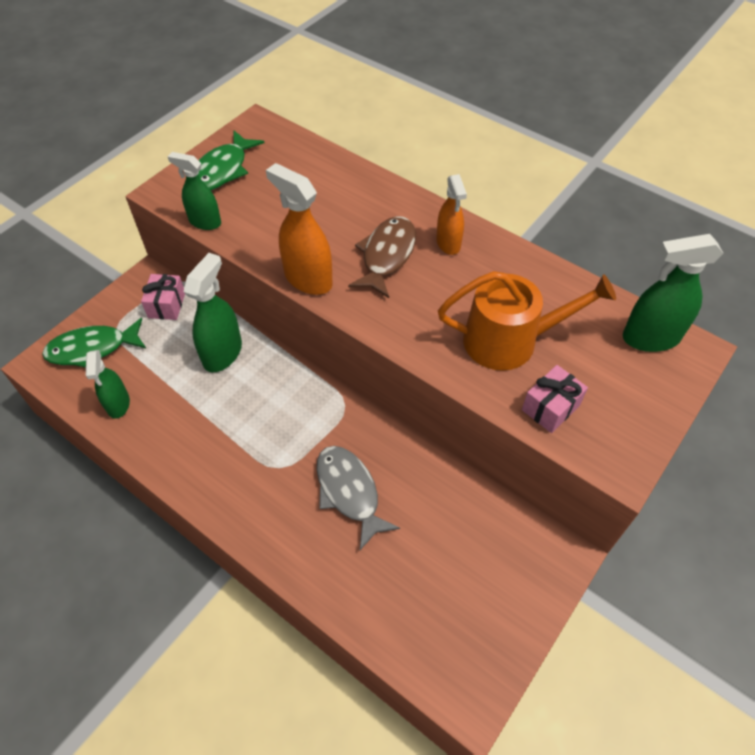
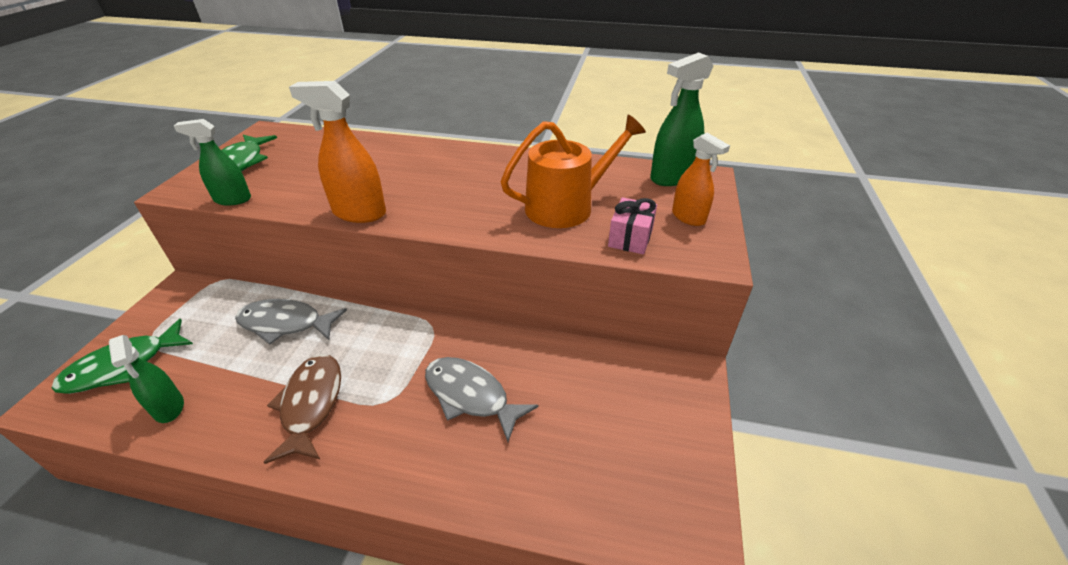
camera: 25 degrees left, 15 degrees down
(167, 305) = (208, 303): pink gift -> none
(222, 353) = (286, 324): green spray bottle -> grey fish
(387, 256) = (427, 181): brown fish -> brown fish (311, 404)
(448, 243) = (477, 163): orange spray bottle -> orange spray bottle (688, 217)

